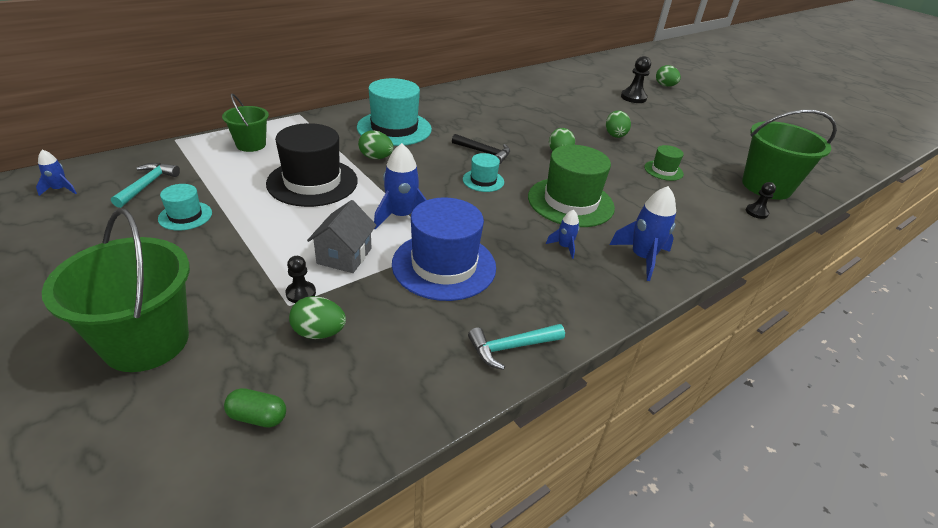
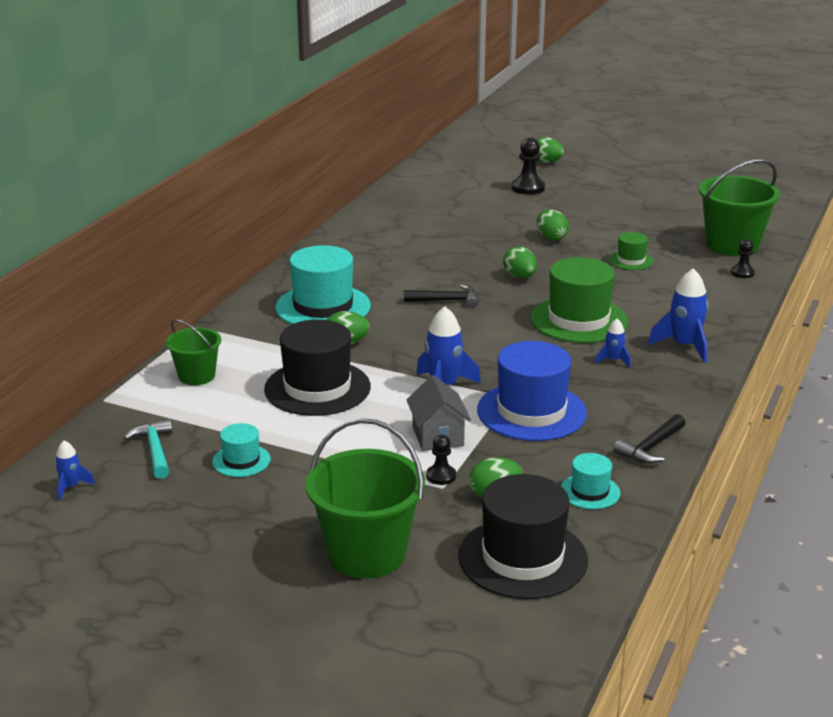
camera: 25 degrees left, 10 degrees down
(257, 417) = (522, 558): green capsule -> black hat
(483, 180) = (478, 328): turquoise hat -> turquoise hat (590, 492)
(511, 347) = (651, 447): turquoise hammer -> black hammer

